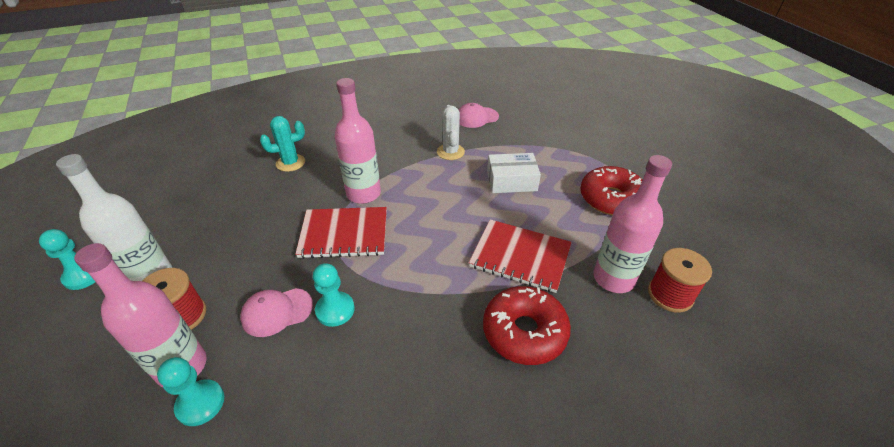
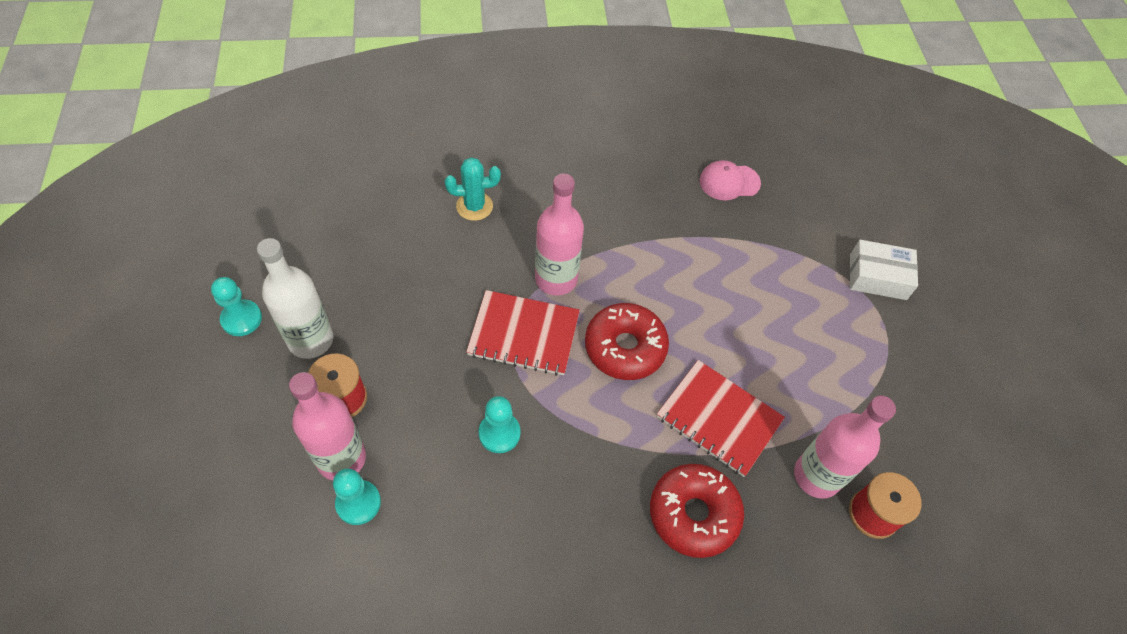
camera: 10 degrees right, 15 degrees up
(277, 312) = (439, 419): pink cap -> none
(450, 152) = (678, 236): white cactus -> none
(511, 181) = (743, 304): white box -> white box (877, 277)
(611, 199) = (859, 364): red donut -> red donut (625, 347)

